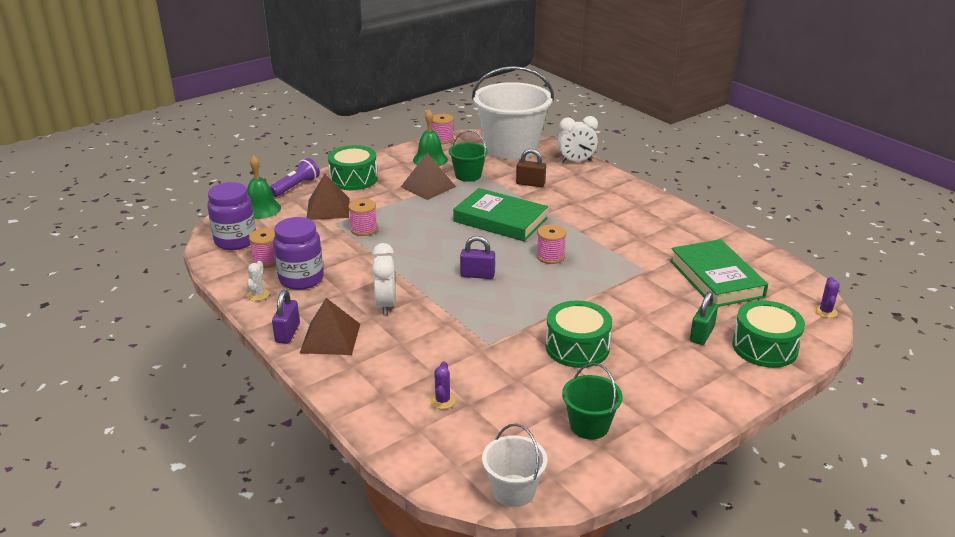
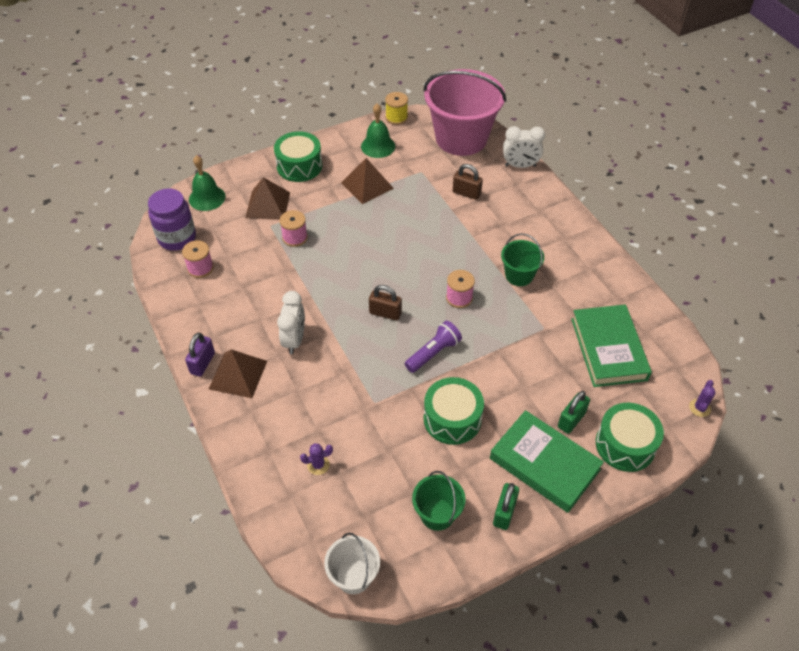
camera: 10 degrees right, 20 degrees up
(258, 295) = (185, 311): white cactus -> none
(296, 187) = (243, 170): purple flashlight -> purple flashlight (433, 353)
(301, 279) = (226, 296): purple jar -> none
(442, 139) = (396, 117): pink spool -> yellow spool
(442, 401) = (318, 465): purple cactus -> purple cactus turned 60 degrees clockwise
(468, 175) = (409, 174): green bucket -> green bucket (519, 275)
(477, 275) = (385, 313): purple padlock -> brown padlock
(500, 220) = (424, 241): green book -> green book (544, 464)
(511, 148) = (461, 138): white bucket -> pink bucket
(662, 415) = (504, 513): none -> green padlock

